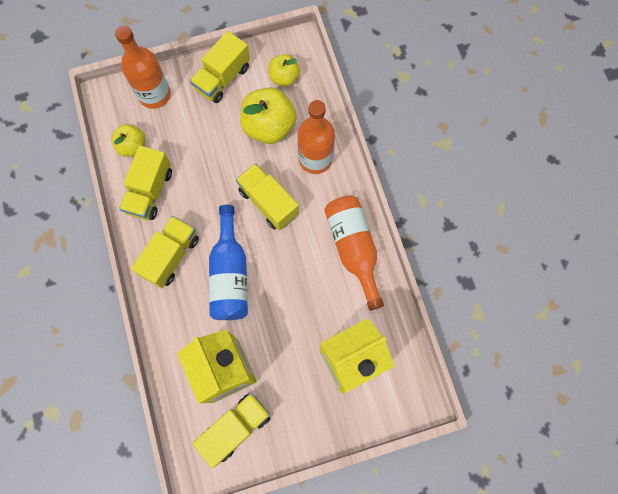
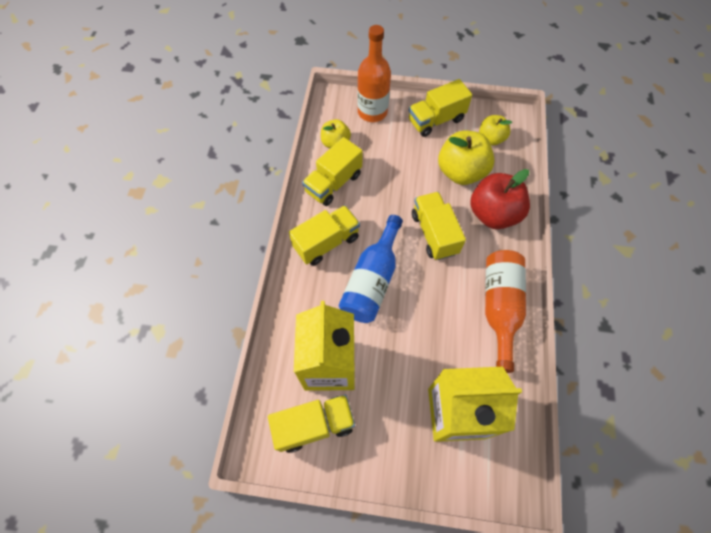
camera: 25 degrees right, 10 degrees down
(315, 159) = (493, 214): orange bottle -> red apple

